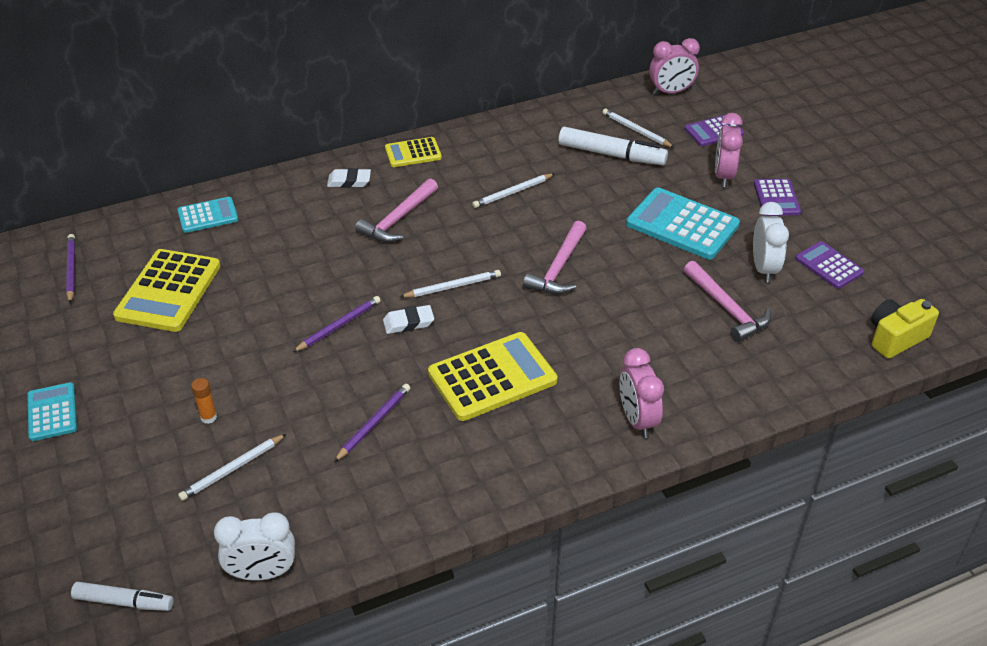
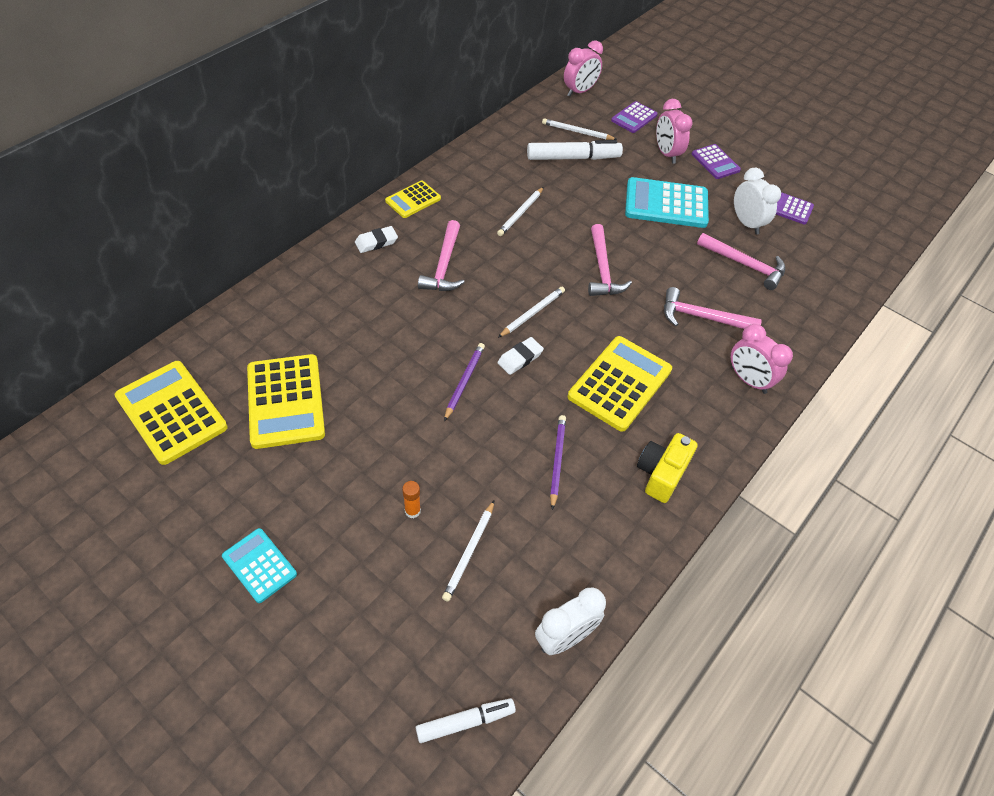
camera: 30 degrees left, 10 degrees up
(71, 270) = (171, 412): purple pencil -> yellow calculator
(208, 215) = (269, 314): turquoise calculator -> none
(633, 344) = (702, 317): none -> pink hammer
(895, 338) = (866, 251): yellow camera -> yellow camera (661, 474)

